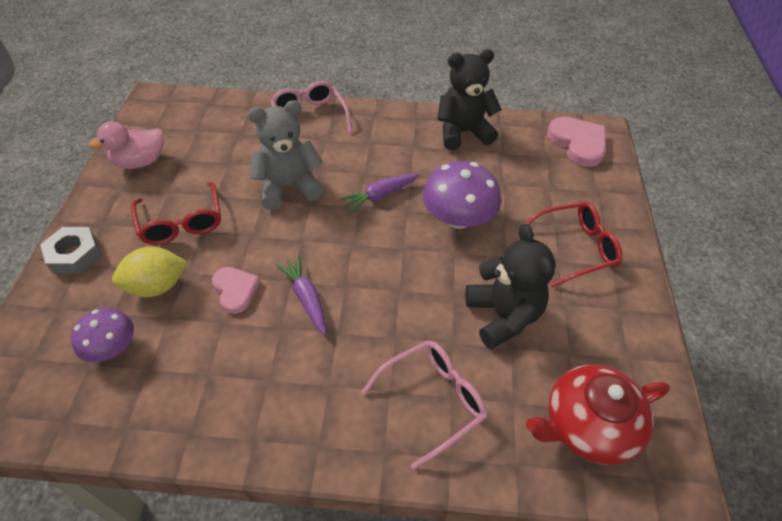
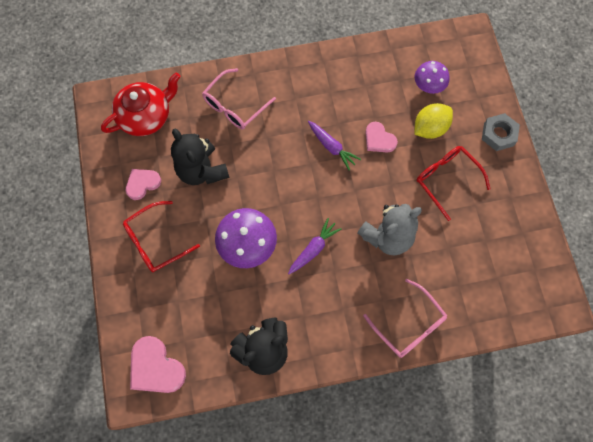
camera: 165 degrees right, 20 degrees up
(140, 162) = (516, 227): pink duck -> none
(593, 320) = (142, 184): none -> pink heart

